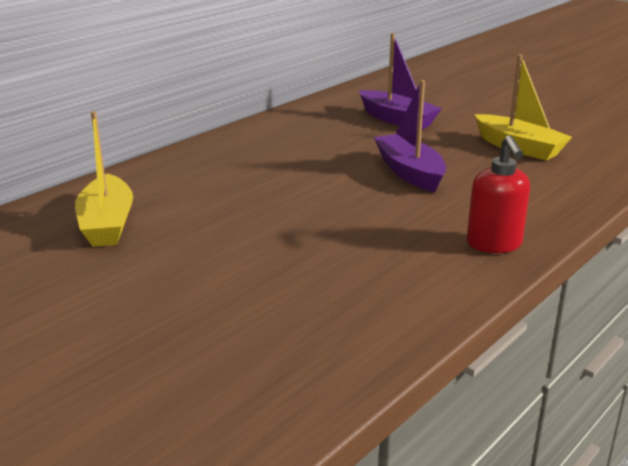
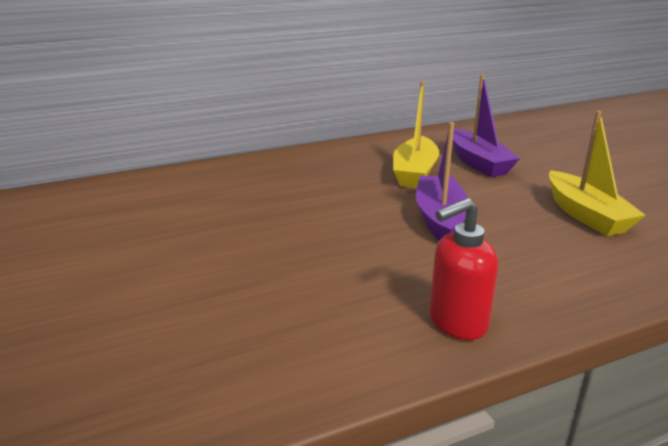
camera: 25 degrees right, 0 degrees up
(107, 224) = (129, 211): yellow boat -> yellow boat (414, 173)
(494, 244) = (457, 322): red soap dispenser -> red soap dispenser turned 45 degrees clockwise

